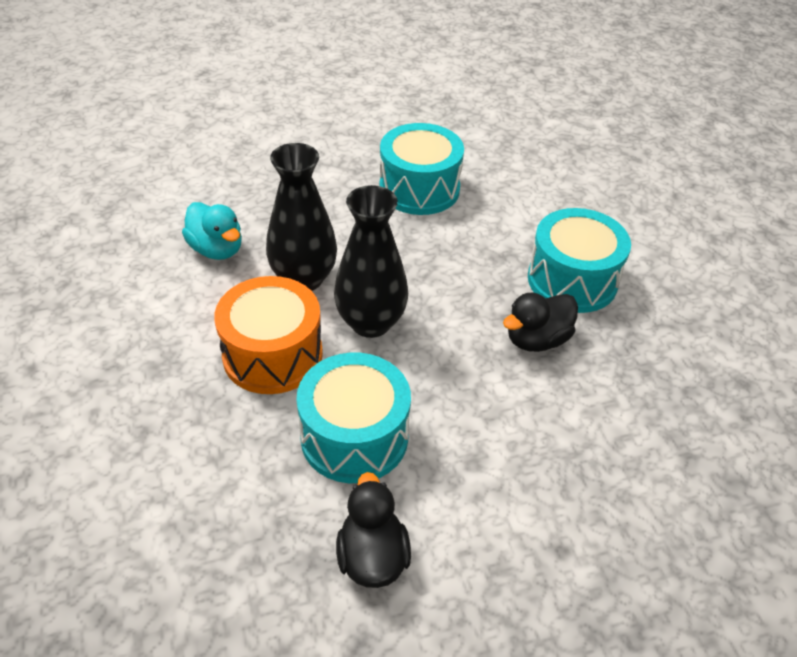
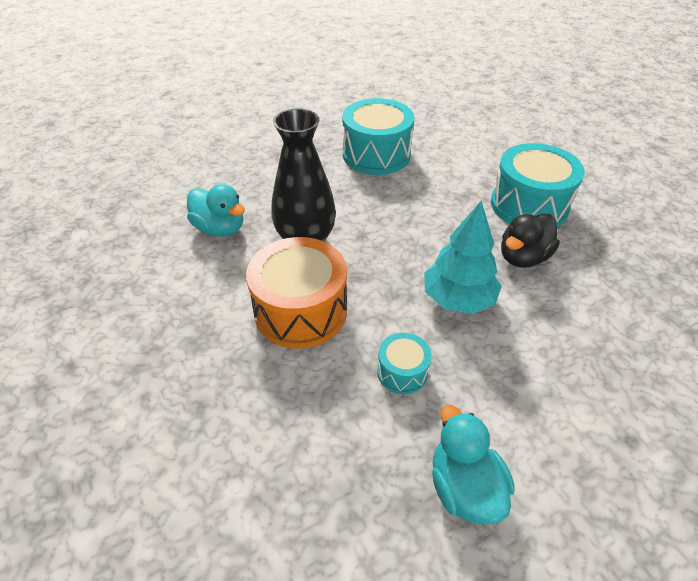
camera: 10 degrees left, 0 degrees up
(354, 437) = (402, 372): turquoise drum -> turquoise drum, size x0.50
(370, 323) = (378, 267): black vase -> none
(372, 557) = (464, 487): black duck -> turquoise duck
(444, 373) = (458, 299): none -> turquoise tree

